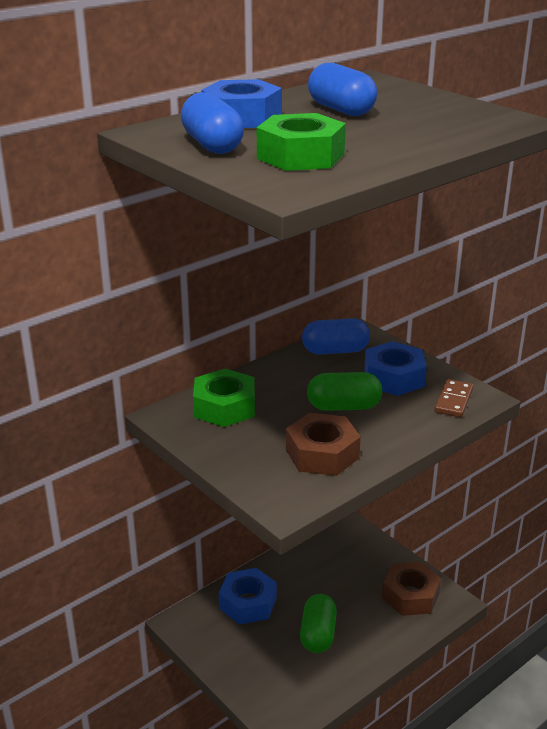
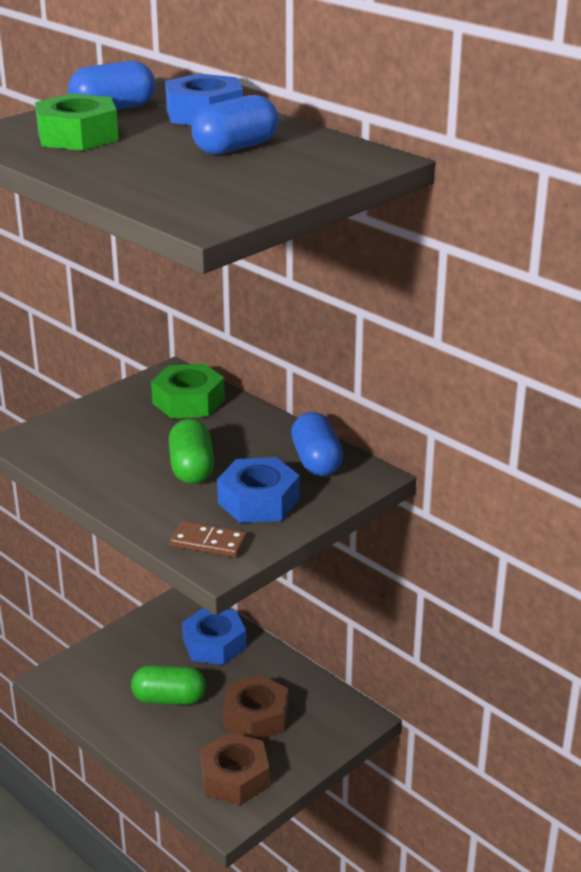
camera: 85 degrees right, 0 degrees up
(322, 454) = (102, 457): brown nut -> brown nut (256, 716)

